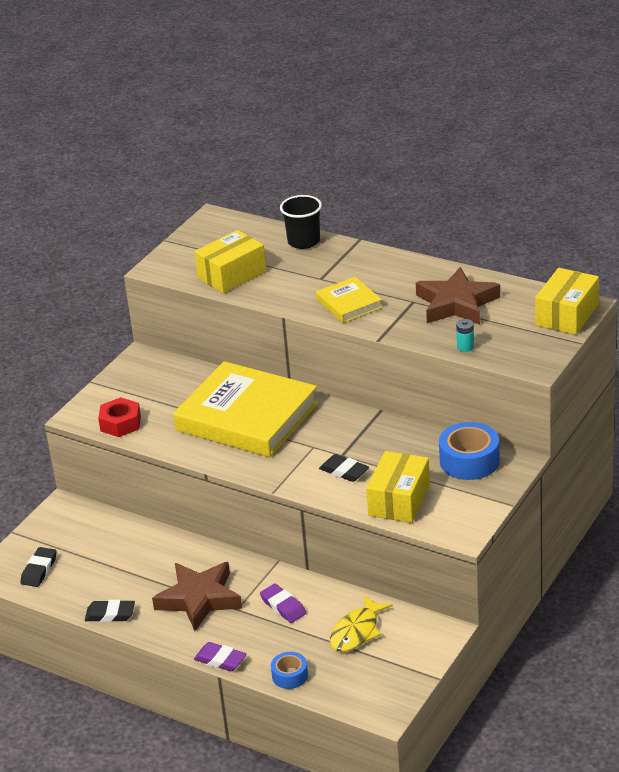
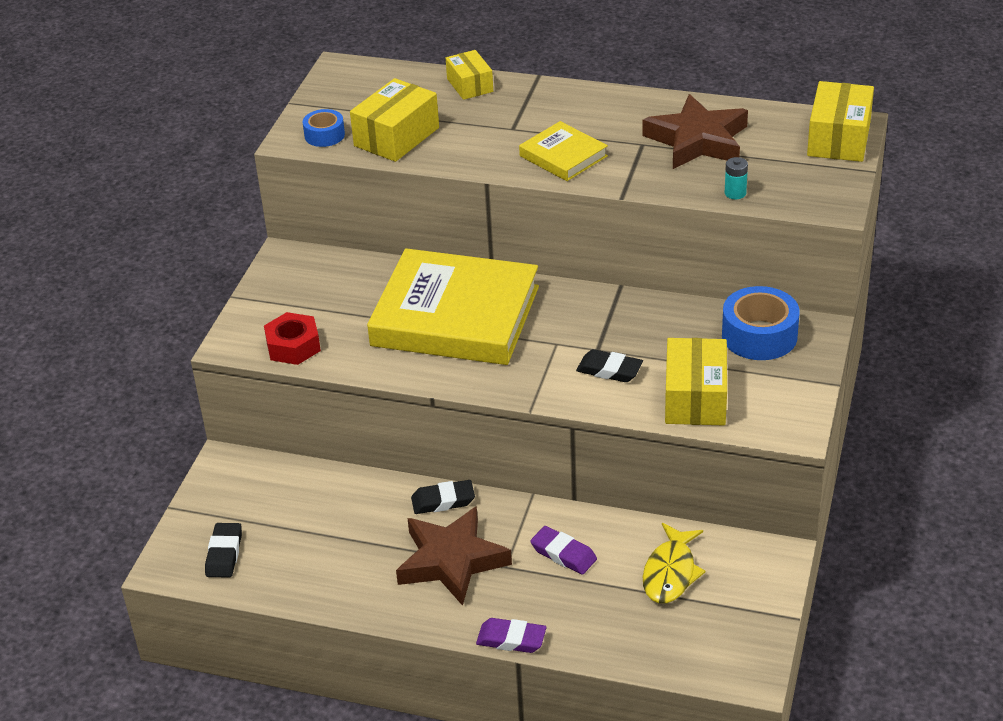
camera: 15 degrees left, 5 degrees up
(110, 614) = (342, 600): black eraser -> black eraser (443, 501)
(290, 676) = (609, 646): blue tape -> blue tape (324, 135)
(303, 241) = (470, 85): black cup -> yellow box

